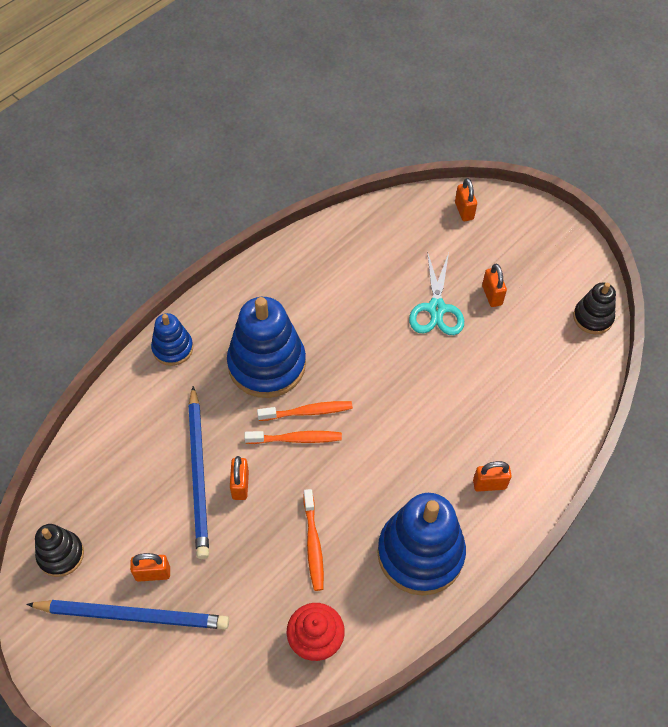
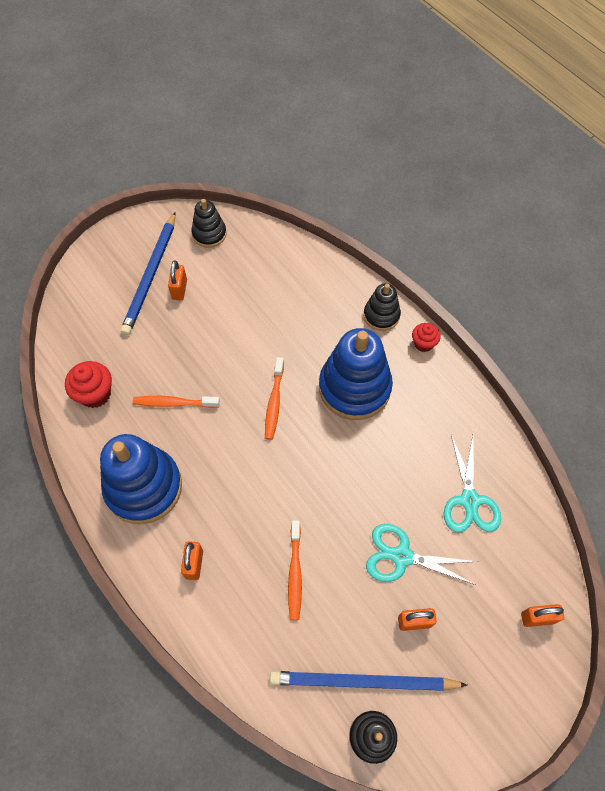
camera: 100 degrees right, 5 degrees up
(173, 348) = (381, 315): blue stacking toy -> black stacking toy
(199, 473) = (256, 326): blue pencil -> blue pencil (363, 682)
(205, 307) = (423, 344): none -> red cupcake
(240, 485) = (239, 355): orange padlock -> none
(308, 412) = (299, 415): orange toothbrush -> orange toothbrush (295, 573)
(371, 260) = (469, 500): none -> turquoise scissors

